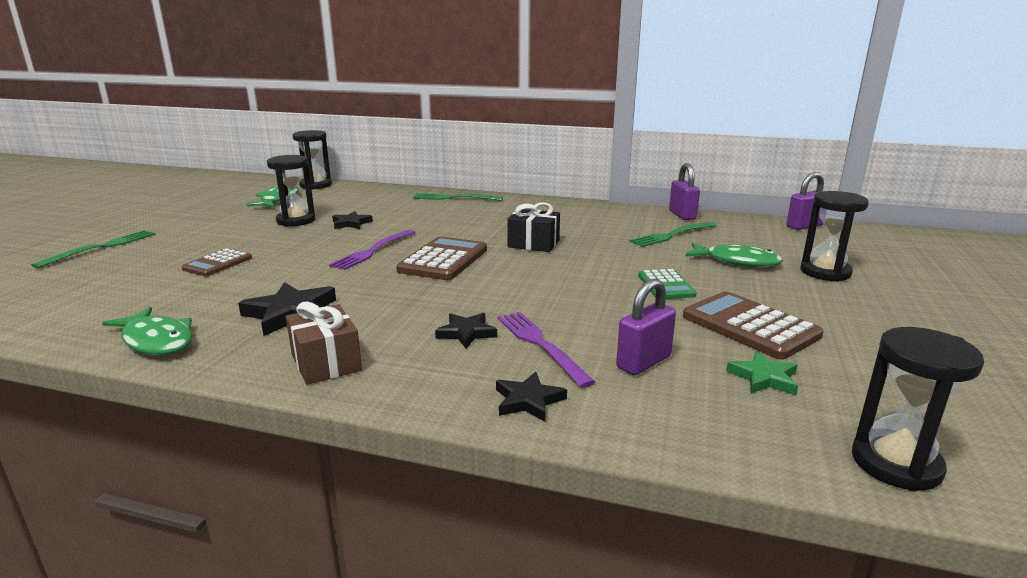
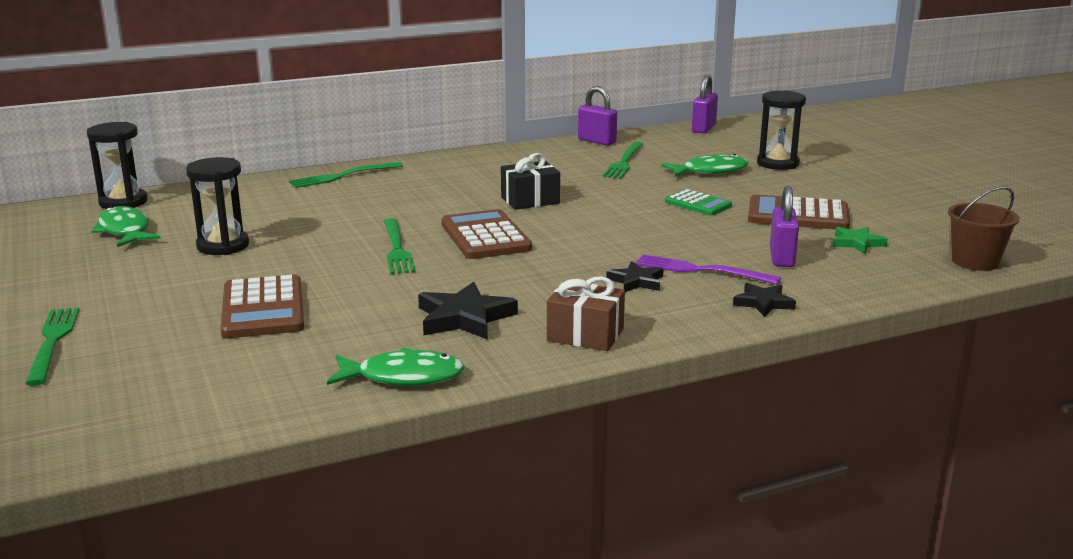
camera: 40 degrees left, 0 degrees up
(218, 263) = (263, 309): brown calculator -> brown calculator, size x1.63
(351, 223) = (299, 231): black star -> none
(373, 251) = (396, 249): purple fork -> green fork
(895, 463) = (975, 262): black hourglass -> brown bucket

